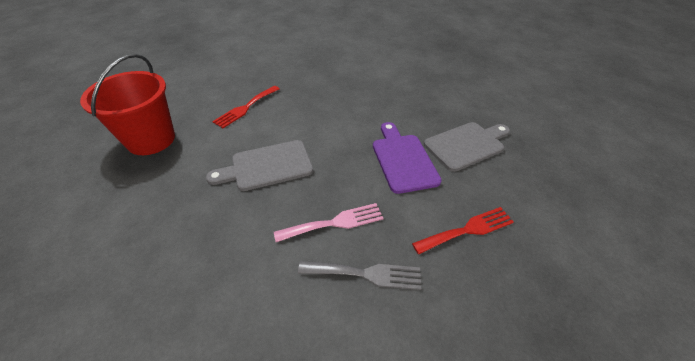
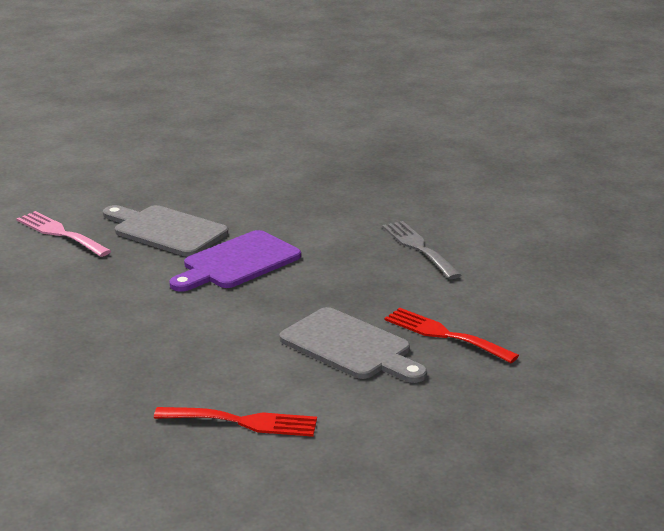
camera: 120 degrees left, 20 degrees down
(151, 139) = (413, 474): red bucket -> none
(334, 223) = (382, 277): pink fork -> pink fork (60, 233)
(467, 230) = (310, 213): red fork -> red fork (444, 335)

